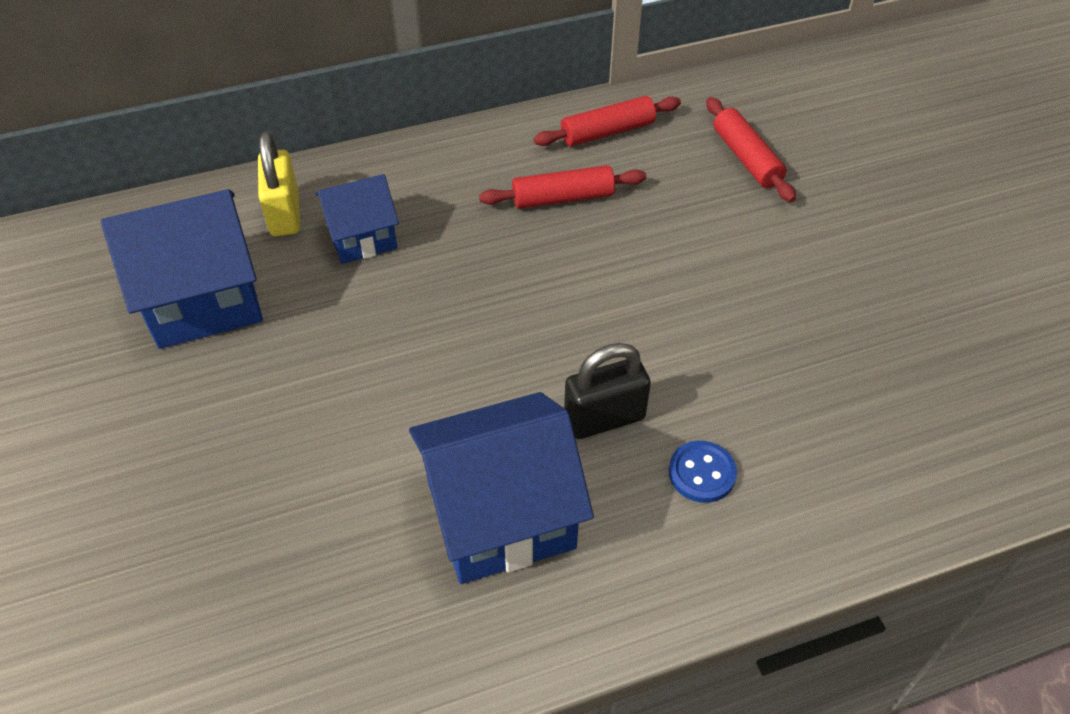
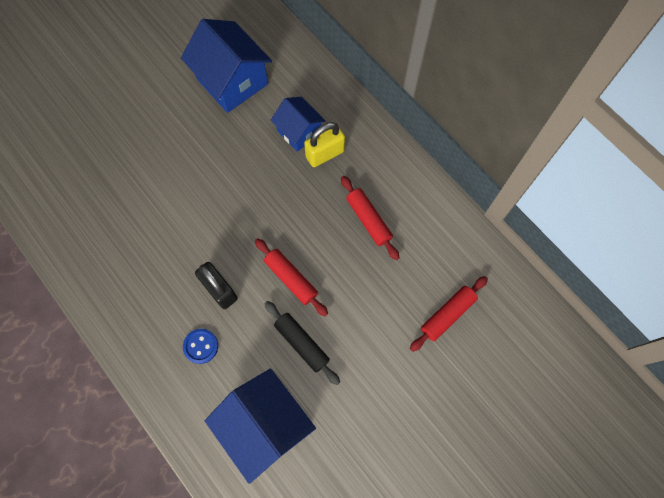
camera: 70 degrees right, 20 degrees up
(285, 214) = (301, 89): yellow padlock -> yellow padlock (325, 154)
(501, 515) = (150, 261): blue house -> blue house (265, 425)
(607, 132) = (436, 226): red rolling pin -> red rolling pin (291, 279)
(740, 330) = (302, 343): none -> black rolling pin

